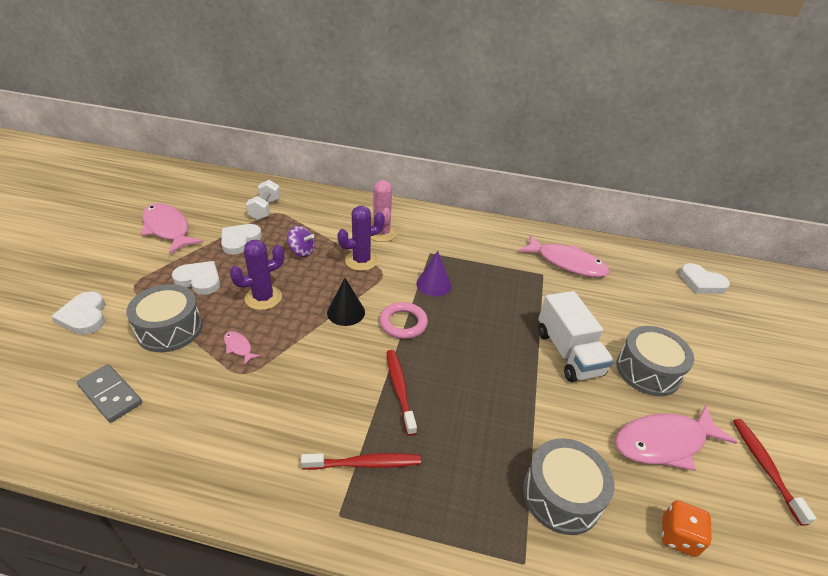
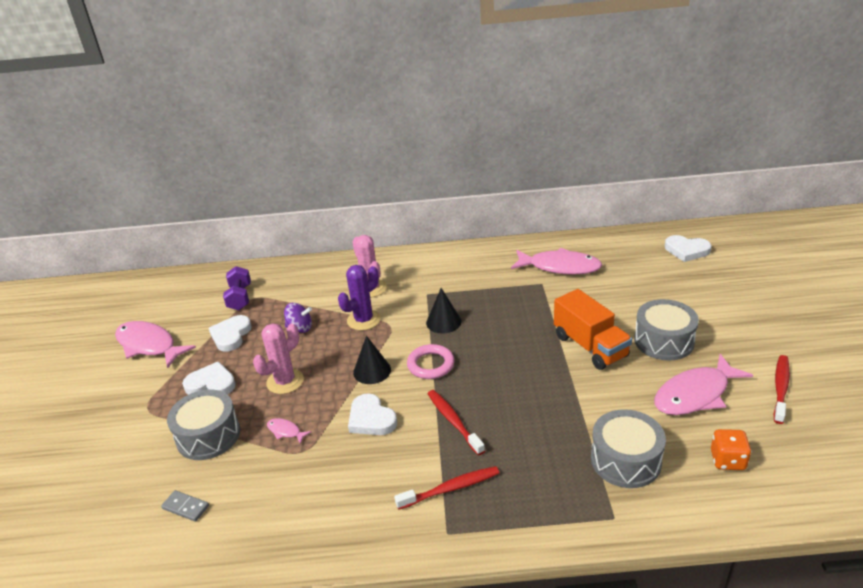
camera: 10 degrees left, 5 degrees down
(84, 316) = (114, 450): white heart -> white heart (371, 419)
(110, 394) = (186, 507): grey domino -> grey domino, size x0.66
(263, 298) = (285, 381): purple cactus -> pink cactus
(265, 209) = (240, 298): white dumbbell -> purple dumbbell
(433, 284) = (443, 322): purple cone -> black cone
(568, 353) = (590, 346): white truck -> orange truck
(765, 467) = (780, 388): red toothbrush -> red toothbrush turned 45 degrees clockwise

